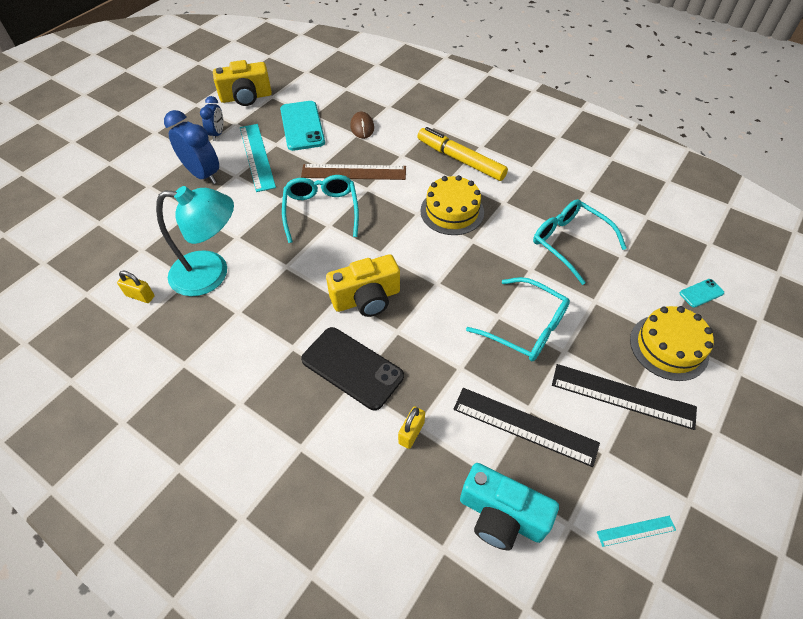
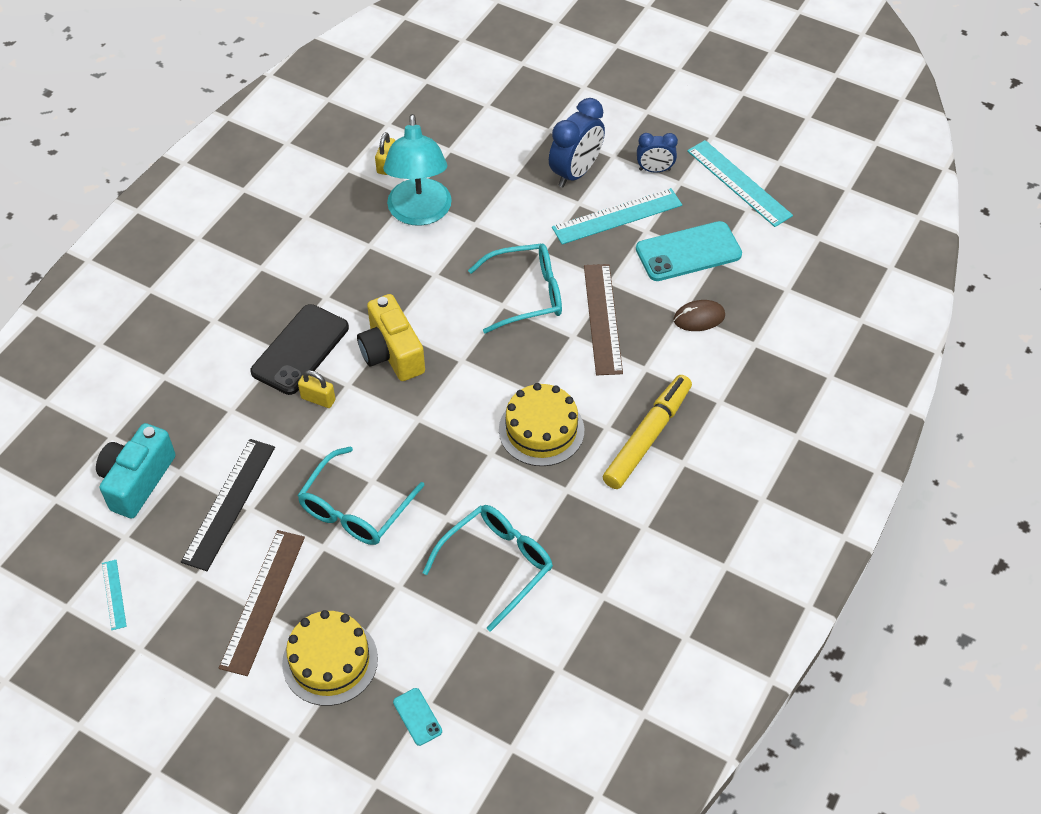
camera: 85 degrees right, 0 degrees up
(246, 97) = (739, 183): yellow camera -> turquoise ruler
(411, 433) = (225, 405): yellow padlock -> yellow padlock (318, 399)
(623, 396) = (263, 601): black ruler -> brown ruler

